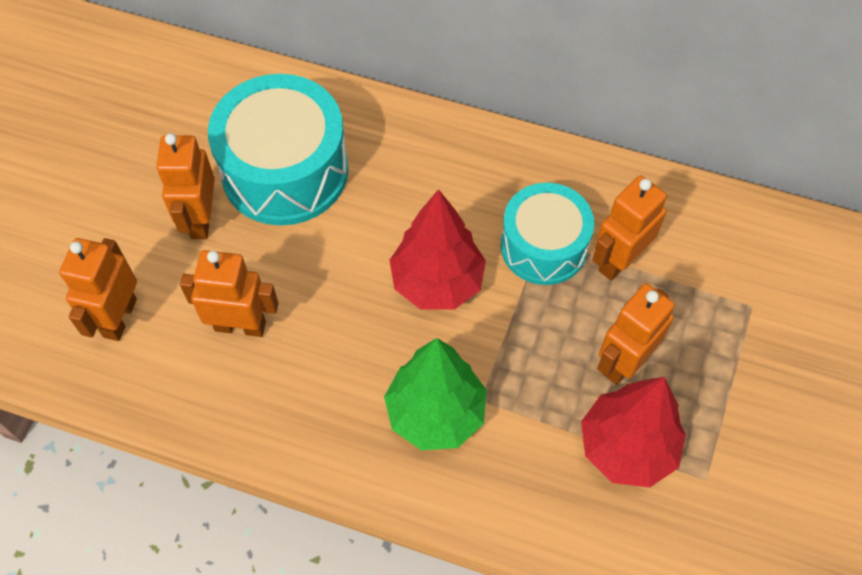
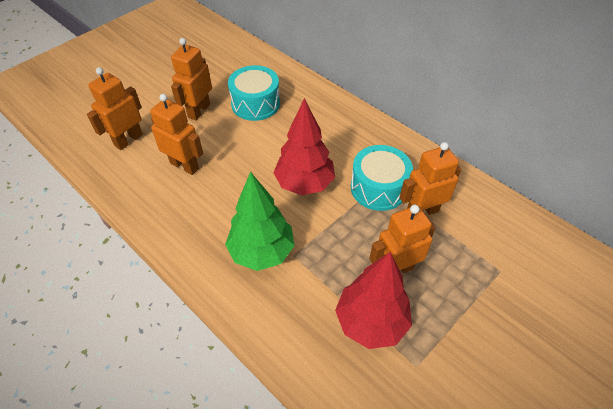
camera: 25 degrees right, 10 degrees down
(285, 170) = (255, 104): turquoise drum -> turquoise drum, size x0.66

